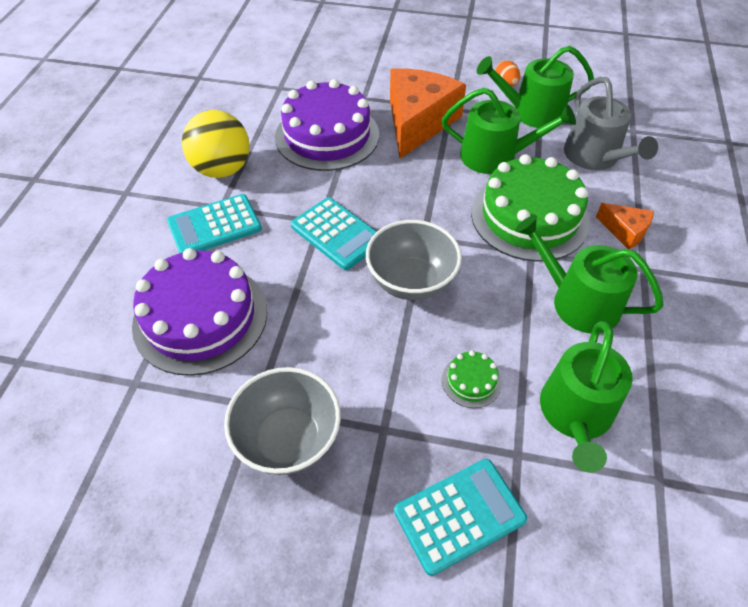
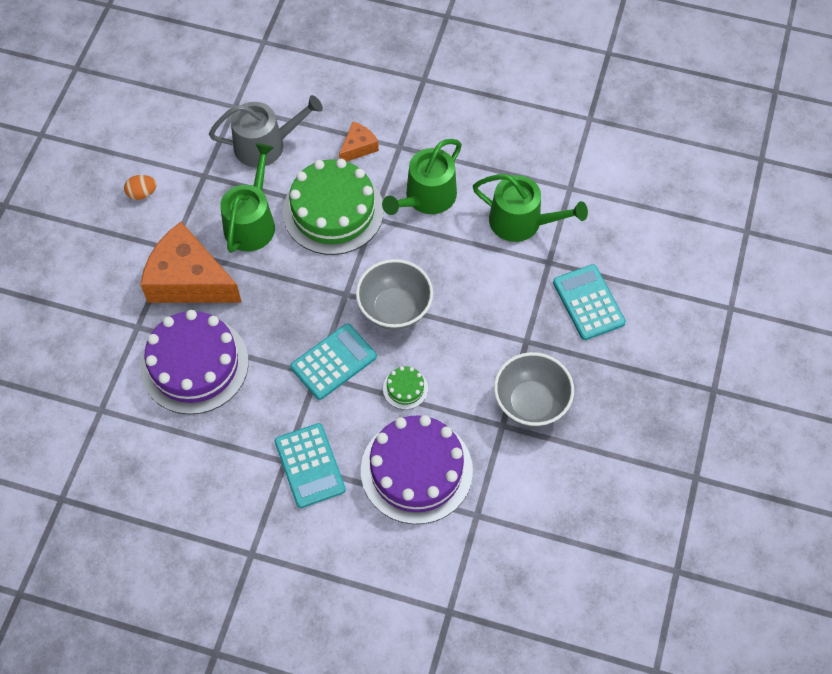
camera: 85 degrees left, 10 degrees up
(222, 169) = (230, 463): yellow ball -> none
(471, 381) = (491, 280): green cake -> green cake (405, 388)
(531, 112) = (192, 180): green watering can -> none

